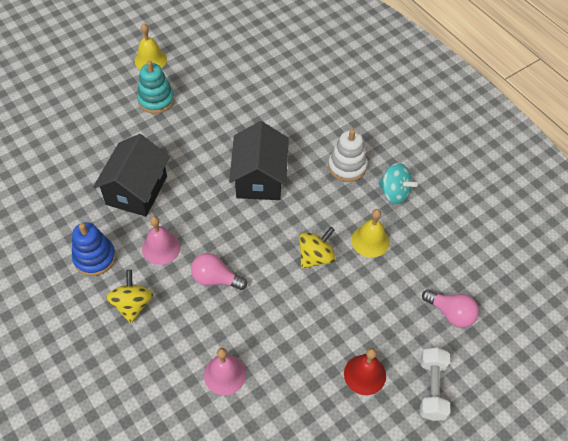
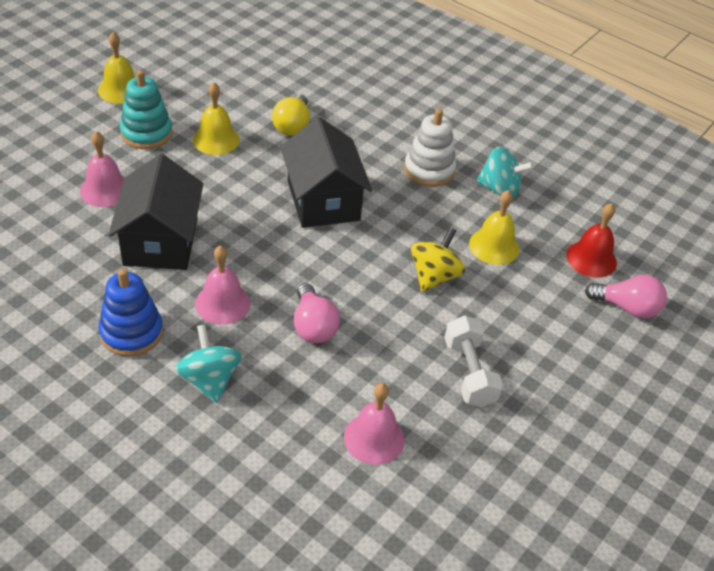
camera: 20 degrees left, 10 degrees down
(114, 142) = (105, 190): none -> pink bell
(132, 304) = (209, 380): yellow spinning top -> turquoise spinning top
(202, 113) = (216, 139): none -> yellow bell
(215, 279) = (313, 326): pink light bulb -> pink light bulb turned 105 degrees counterclockwise
(260, 110) = (292, 126): none -> yellow light bulb
(365, 374) = (555, 398): red bell -> red bell (591, 259)
(432, 389) = (644, 396): white dumbbell -> white dumbbell (469, 373)

